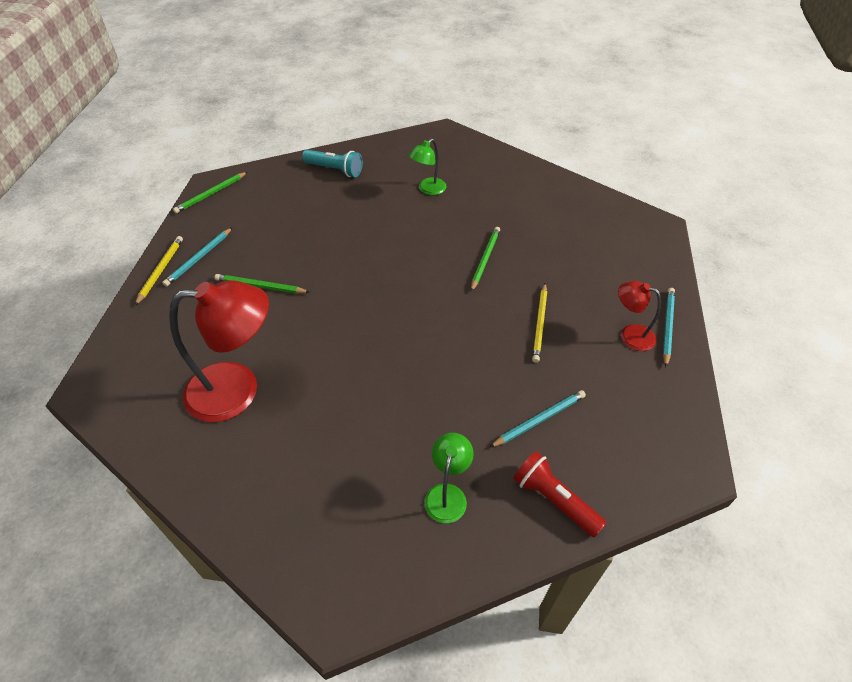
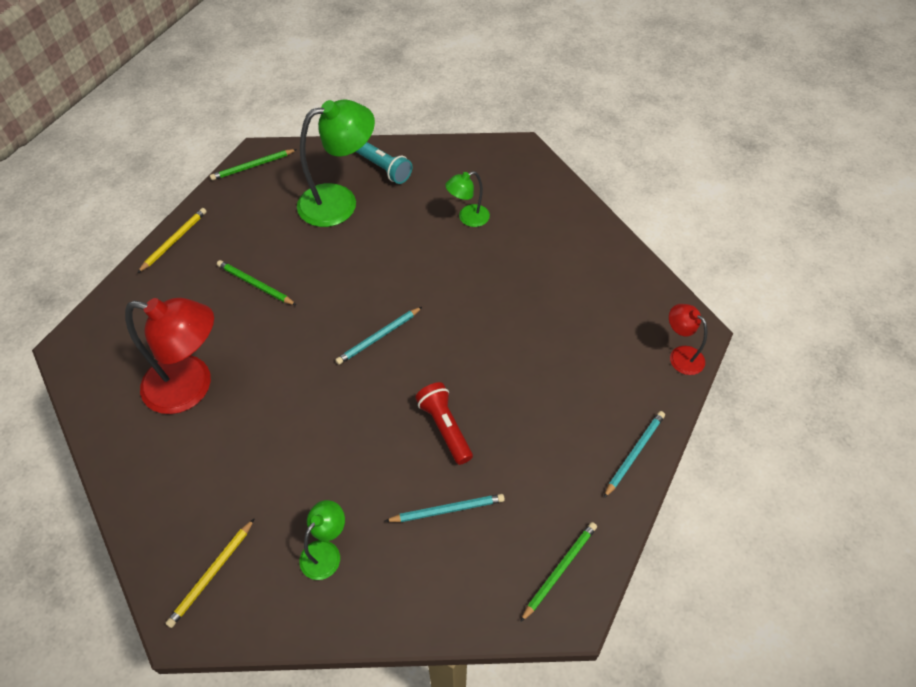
camera: 20 degrees right, 5 degrees up
(199, 258) = (213, 237): turquoise pencil -> turquoise pencil (378, 337)
(307, 203) = (339, 202): none -> green lamp
(485, 259) = (485, 318): green pencil -> green pencil (559, 570)
(540, 324) = (502, 408): yellow pencil -> yellow pencil (212, 574)
(554, 499) = (419, 592): red flashlight -> red flashlight (445, 427)
(630, 335) = (589, 450): red lamp -> red lamp (680, 355)

